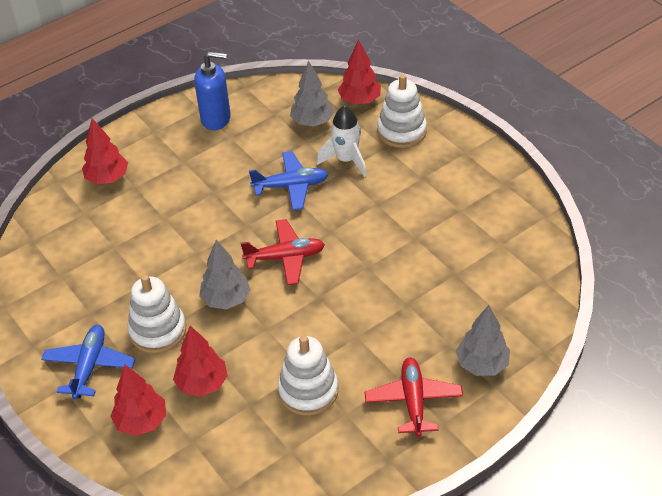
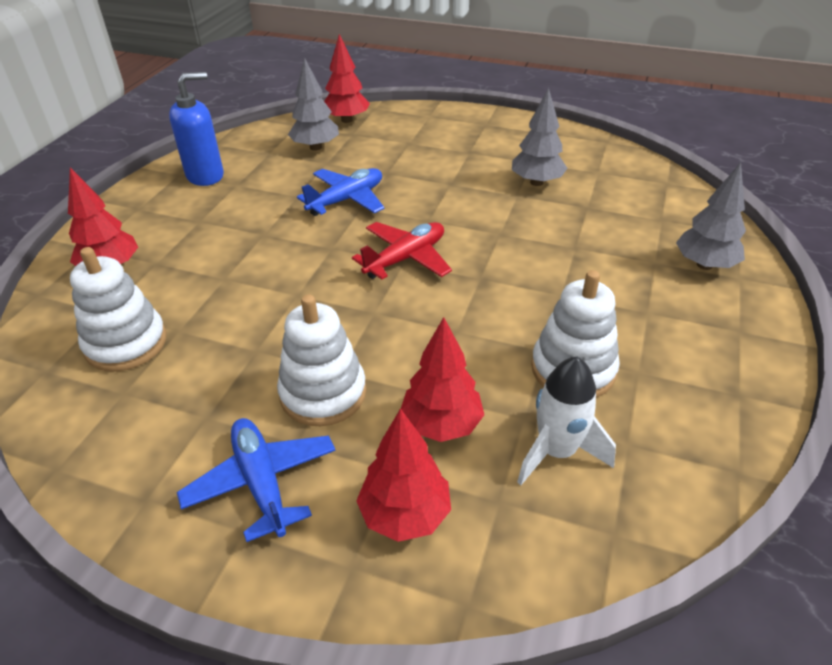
camera: 35 degrees left, 5 degrees down
(226, 300) = (379, 323): grey tree -> grey tree (536, 182)
(346, 160) = (382, 163): white rocket -> white rocket (556, 452)
(401, 131) = (411, 128): white stacking toy -> white stacking toy (126, 343)
(413, 401) = (688, 325): red plane -> none

